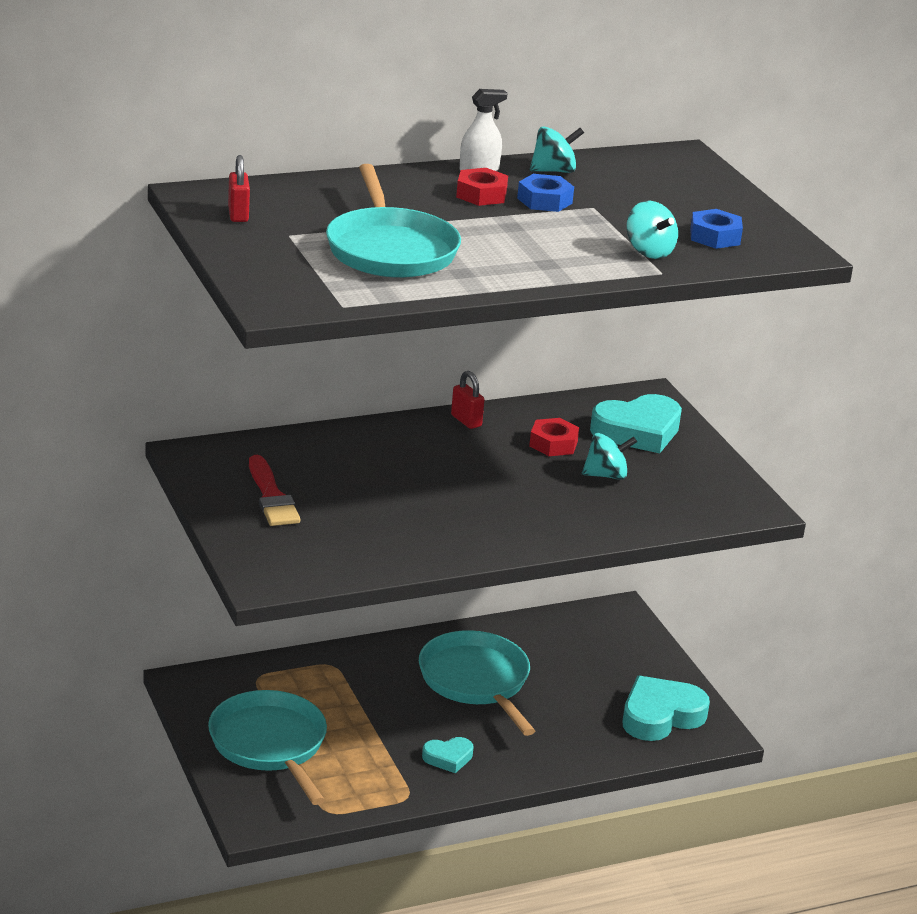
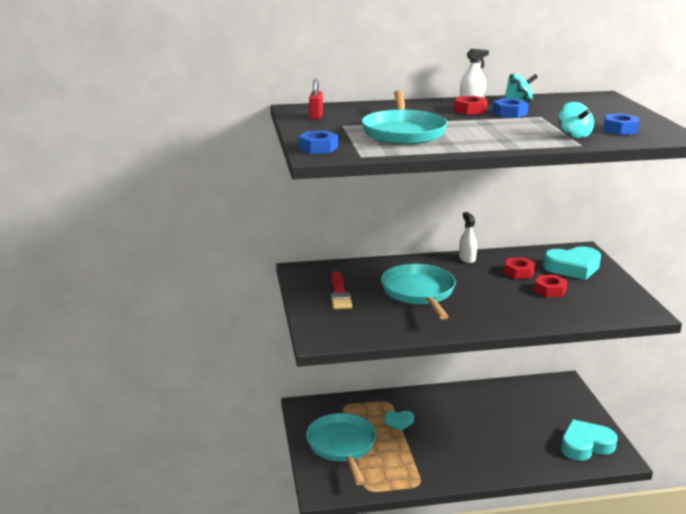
camera: 15 degrees right, 5 degrees down
(271, 289) = (318, 148): none -> blue nut
(448, 758) = (448, 461): turquoise heart -> turquoise heart (399, 422)
(466, 421) = (467, 259): red padlock -> white spray bottle
(476, 681) = (472, 416): turquoise pan -> turquoise pan (419, 292)
(606, 475) = (550, 290): turquoise spinning top -> red nut

